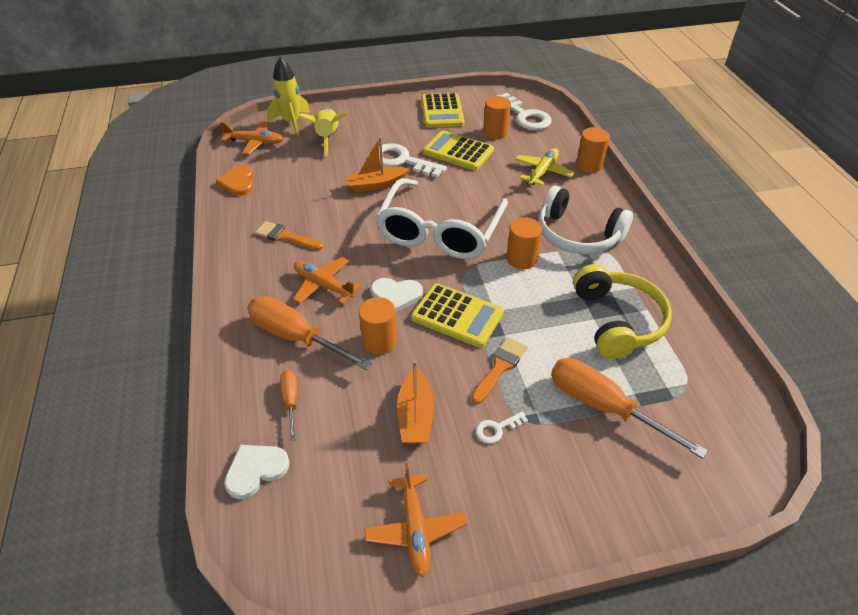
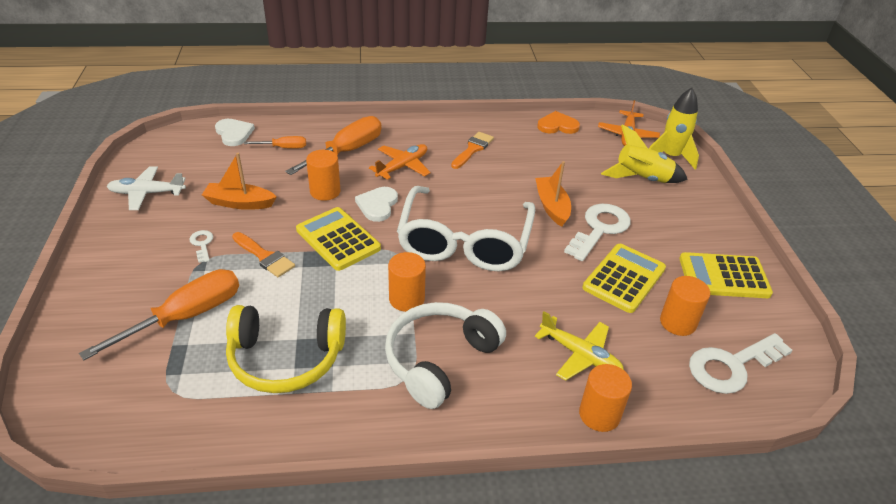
camera: 95 degrees right, 5 degrees down
(415, 529) = (147, 193): orange plane -> white plane
(439, 232) = (464, 243): white glasses -> white glasses turned 105 degrees counterclockwise
(457, 316) = (338, 239): yellow calculator -> yellow calculator turned 105 degrees clockwise

